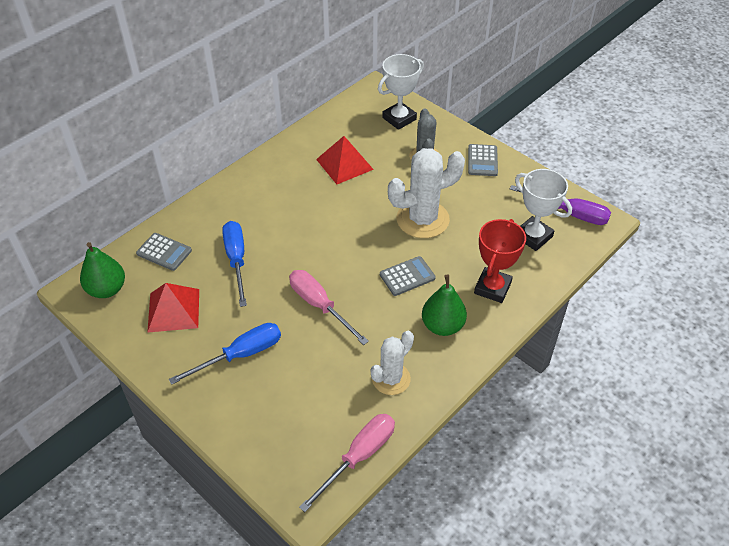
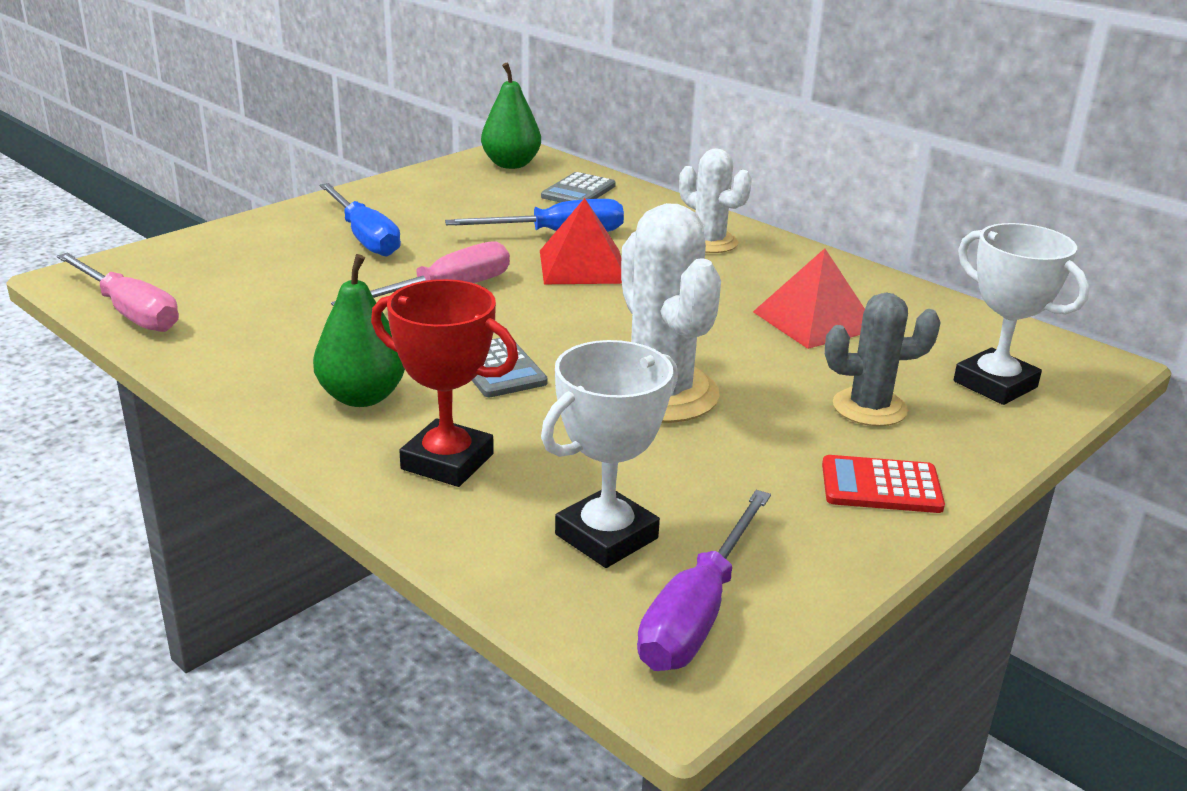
camera: 90 degrees right, 20 degrees down
(174, 310) = (463, 199): red pyramid -> red pyramid (582, 266)
(391, 379) = (263, 342): white cactus -> white cactus (709, 242)
(482, 160) = (881, 486): grey calculator -> red calculator

